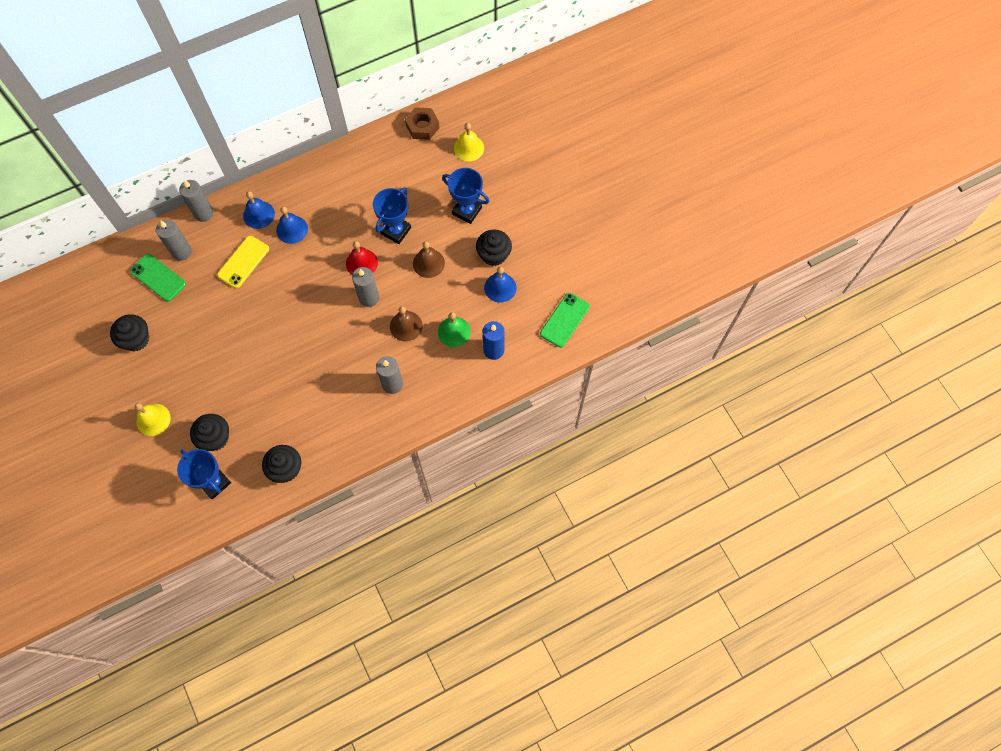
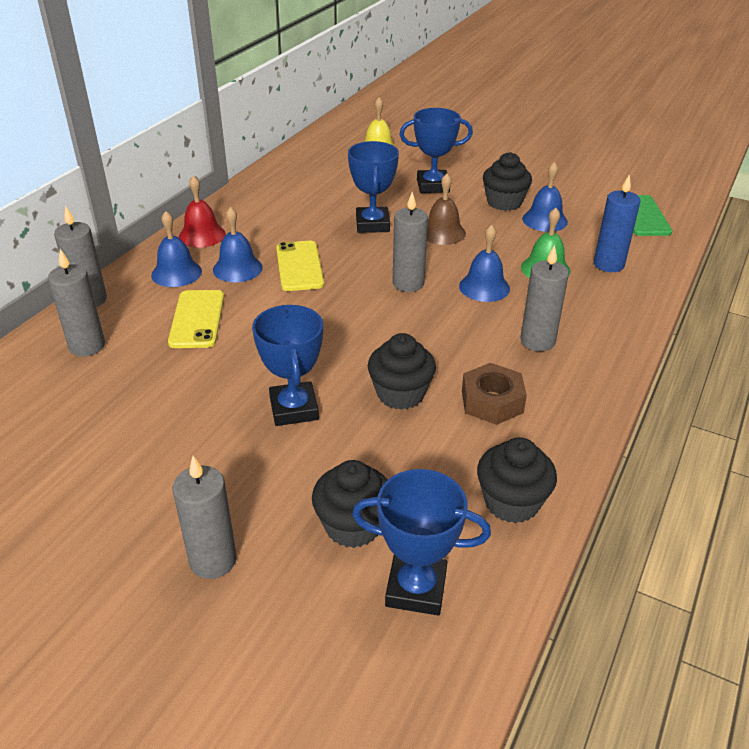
camera: 35 degrees left, 30 degrees down
(136, 339) = (87, 471): black cupcake -> black cupcake (400, 394)
(153, 419) = (213, 560): yellow bell -> grey candle
(158, 277) = (69, 386): green phone -> none
(242, 356) = (294, 409): none -> blue trophy
(325, 247) = (299, 266): none -> yellow phone
(361, 263) = (362, 261): red bell -> red bell (202, 235)
(406, 326) = (484, 287): brown bell -> blue bell
(422, 127) = (310, 153): brown nut -> brown nut (492, 401)

